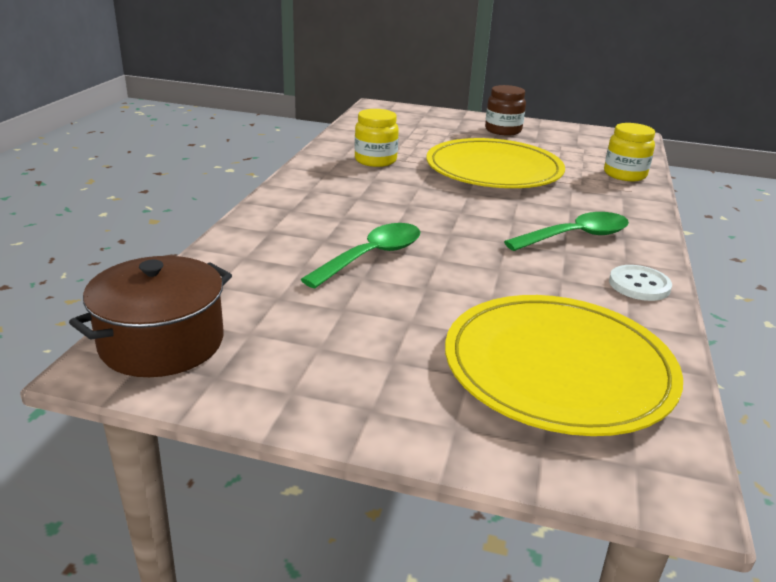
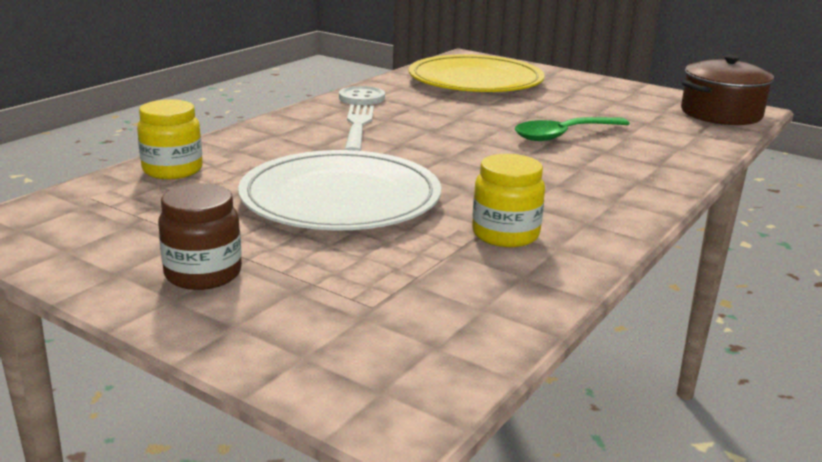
camera: 160 degrees left, 5 degrees down
(494, 169) = (340, 198): yellow plate -> white plate
(576, 236) = (358, 126): green spoon -> white fork

